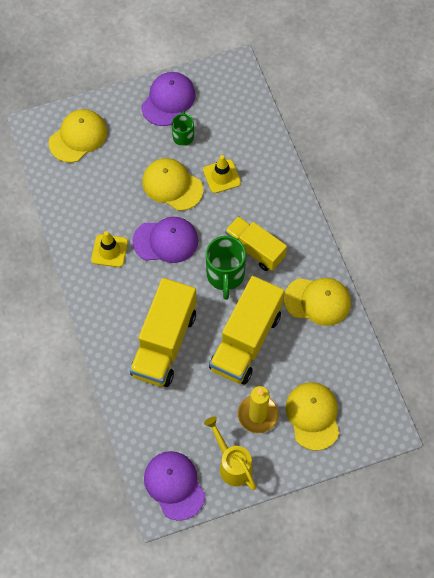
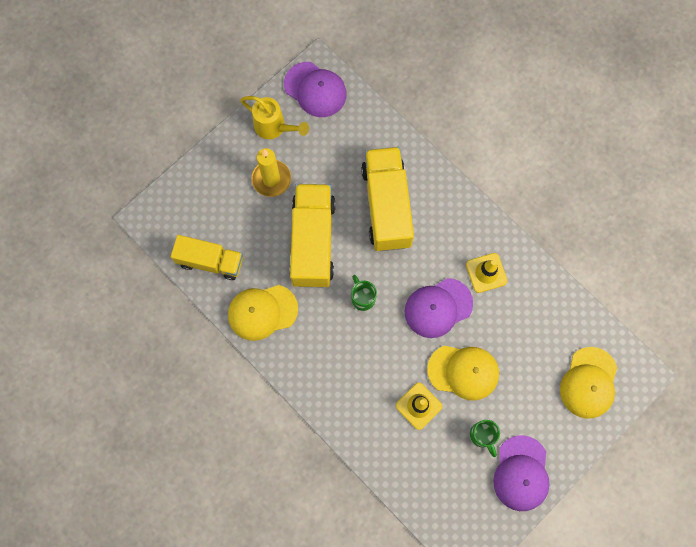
camera: 155 degrees right, 10 degrees up
(225, 276) = (362, 298): green mug -> green mug, size x0.60
(254, 249) = (347, 338): yellow truck -> yellow truck (210, 261)
(313, 416) = (221, 199): yellow cap -> none

